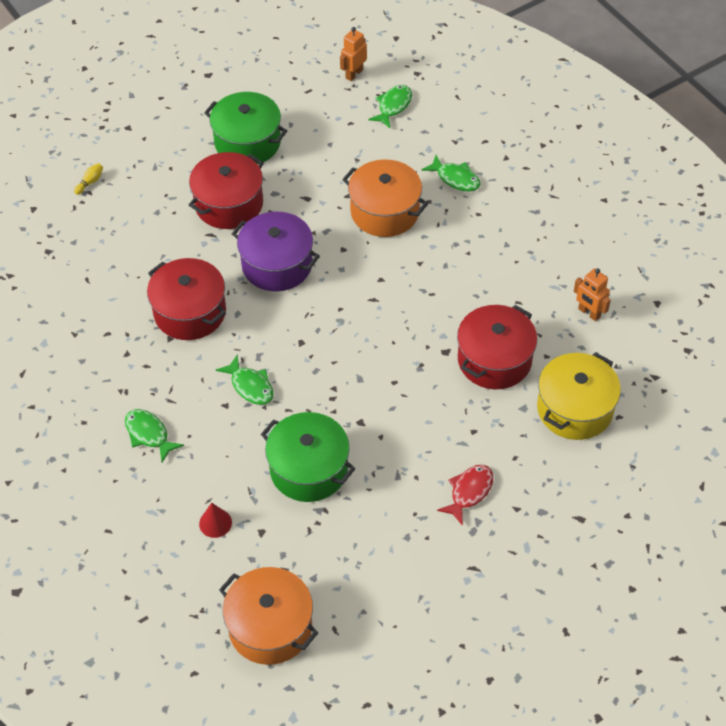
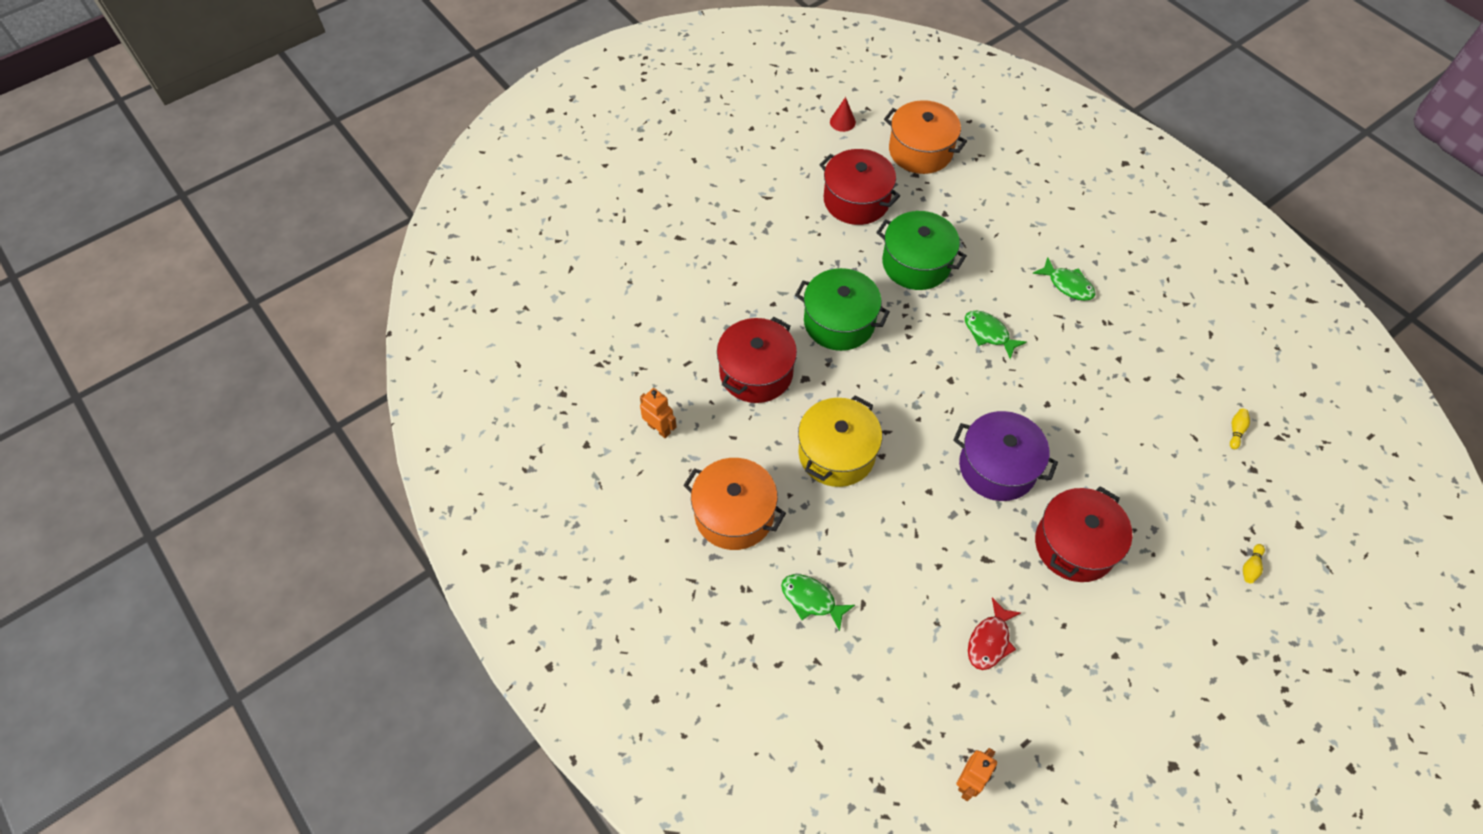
camera: 175 degrees right, 5 degrees up
(46, 283) = (1236, 431): none -> yellow bowling pin
(190, 312) = (1072, 406): red pot -> red pot (856, 200)
(215, 523) = (985, 218): red cone -> red cone (842, 122)
(247, 142) = (1081, 643): green pot -> green pot (839, 322)
(385, 211) = (890, 545): orange pot -> orange pot (734, 514)
(393, 106) = (904, 720): green fish -> none
(469, 492) = (774, 253): red fish -> red fish (990, 641)
(575, 409) = (679, 329): yellow pot -> yellow pot (836, 453)

